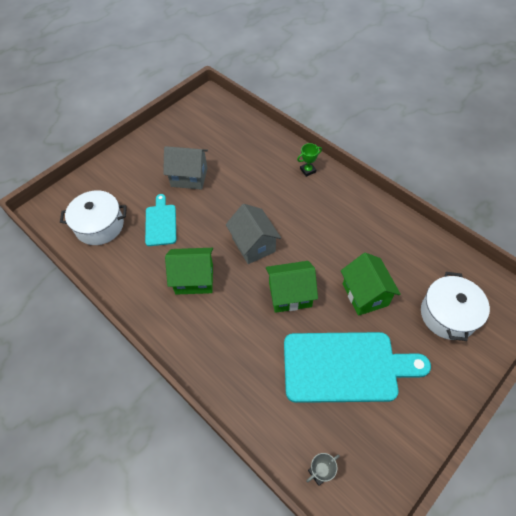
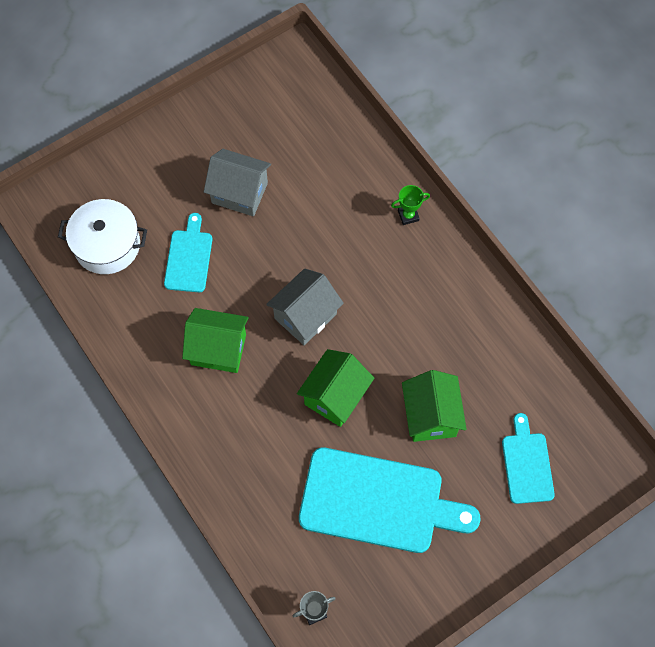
camera: 10 degrees right, 10 degrees up
(253, 245) = (305, 316): grey house -> grey house turned 60 degrees clockwise
(290, 295) = (335, 396): green house -> green house turned 60 degrees counterclockwise
(448, 314) = (527, 464): white pot -> turquoise cutting board

